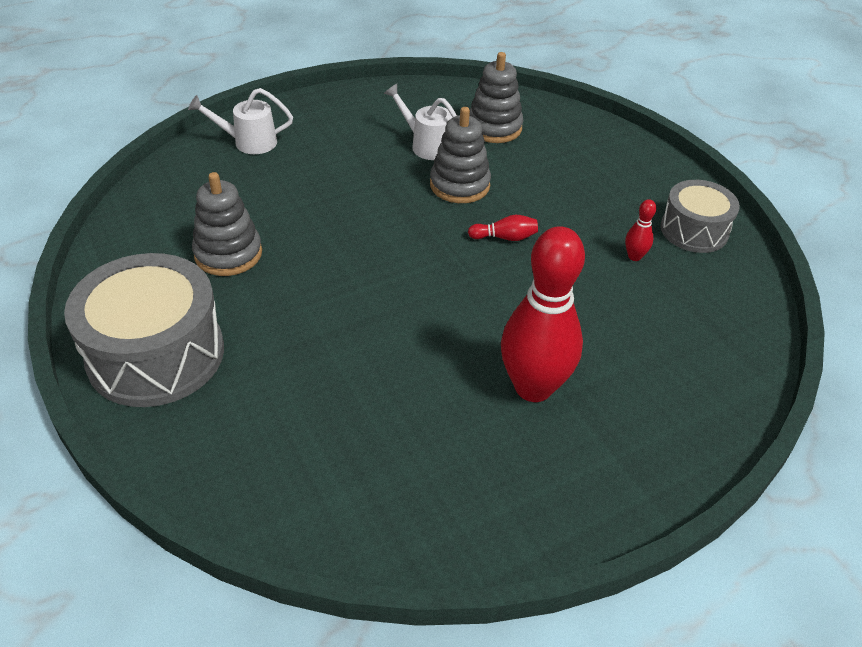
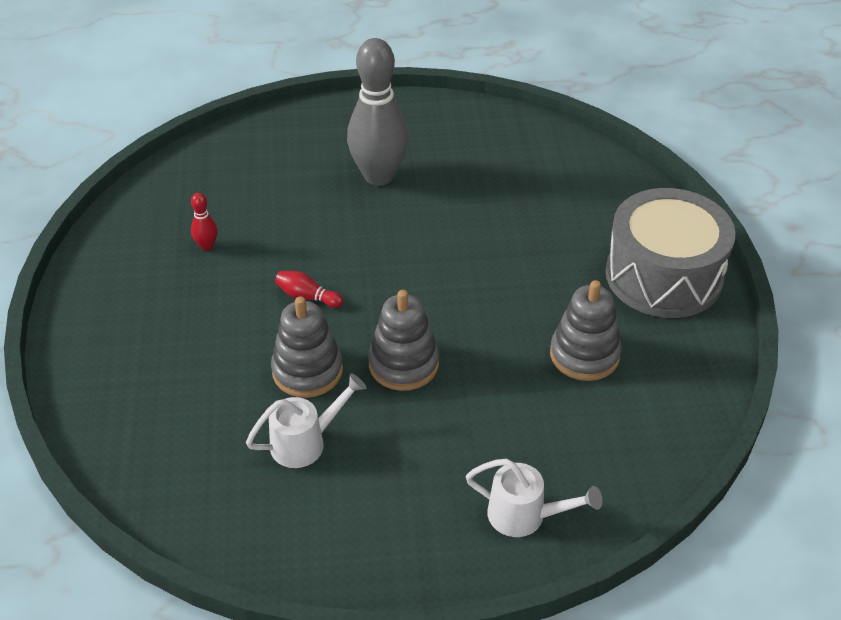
camera: 155 degrees left, 0 degrees up
(426, 145) = (306, 442): white watering can -> white watering can turned 90 degrees counterclockwise
(494, 128) = (204, 446): grey stacking toy -> grey stacking toy (403, 364)
(533, 387) = (379, 176): red bowling pin -> grey bowling pin
(694, 230) = (126, 254): grey drum -> none

